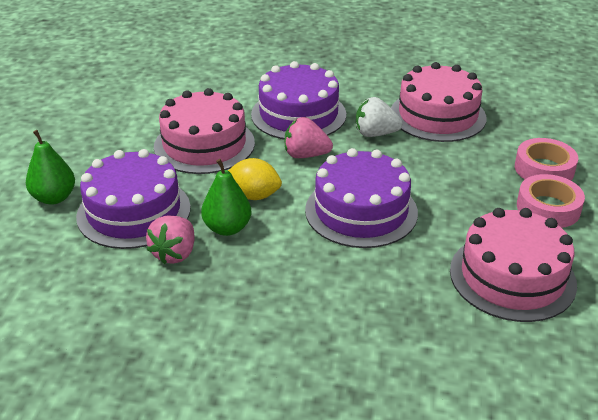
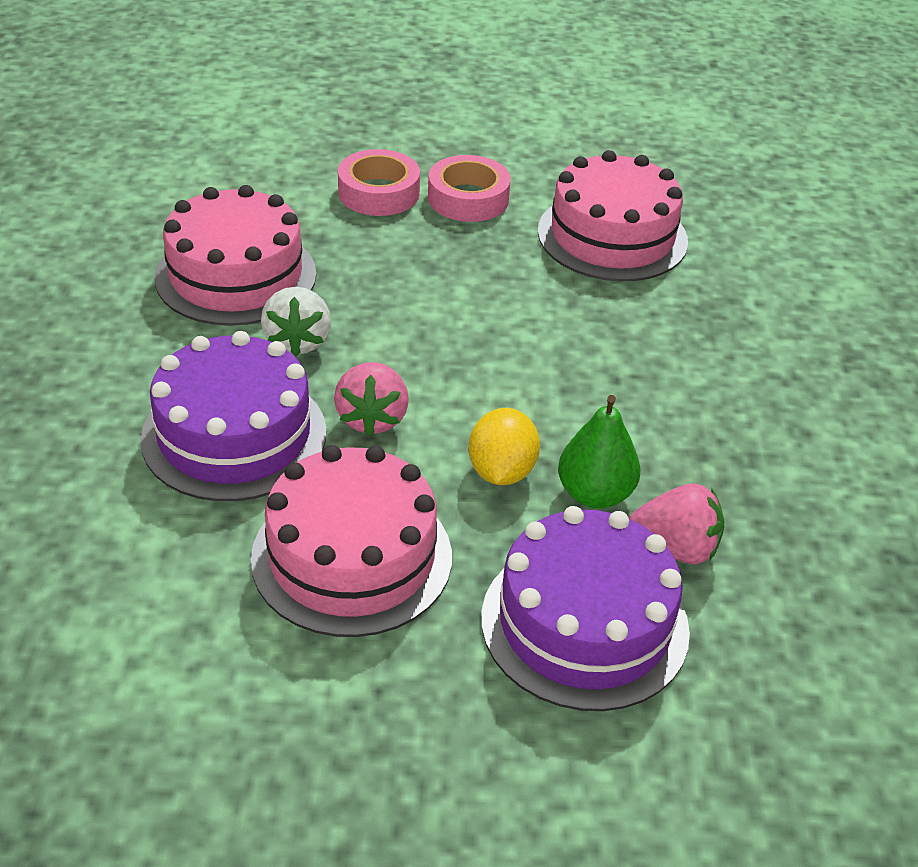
camera: 100 degrees left, 5 degrees up
(54, 198) = (573, 764): green pear -> none
(361, 211) = (514, 354): purple cake -> none

